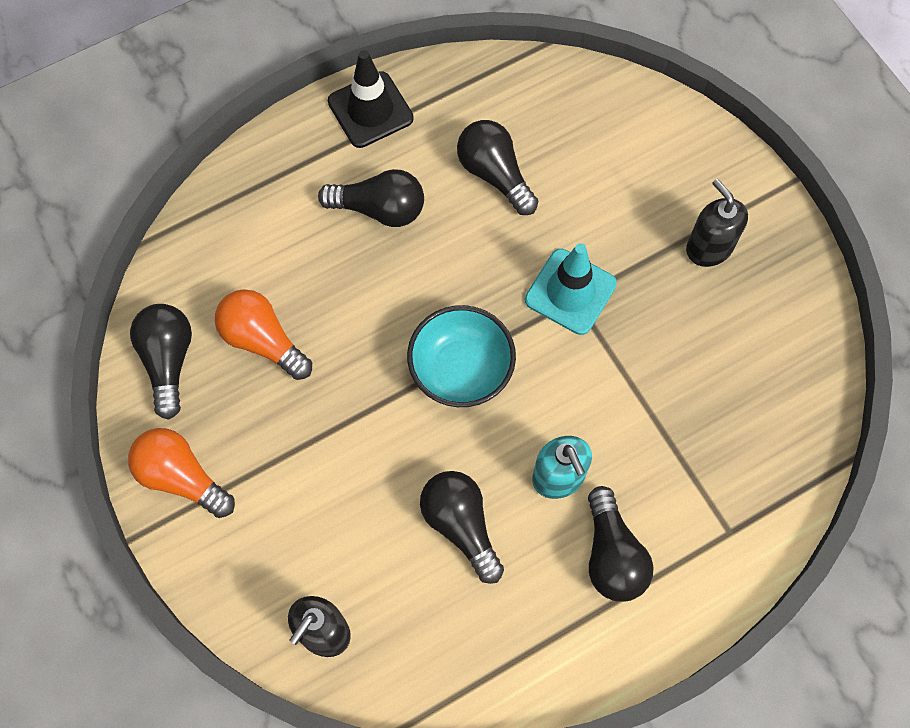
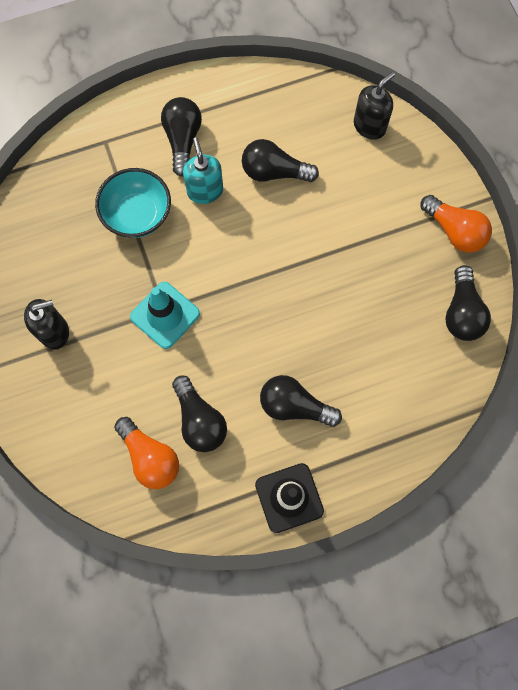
camera: 170 degrees left, 5 degrees up
(263, 341) = (393, 316): orange light bulb -> orange light bulb (150, 457)
(461, 370) = (255, 272): turquoise bowl -> turquoise bowl (137, 215)
(461, 526) = (274, 172): black light bulb -> black light bulb turned 120 degrees clockwise
(709, 248) = (54, 331): black soap dispenser -> black soap dispenser turned 90 degrees counterclockwise

